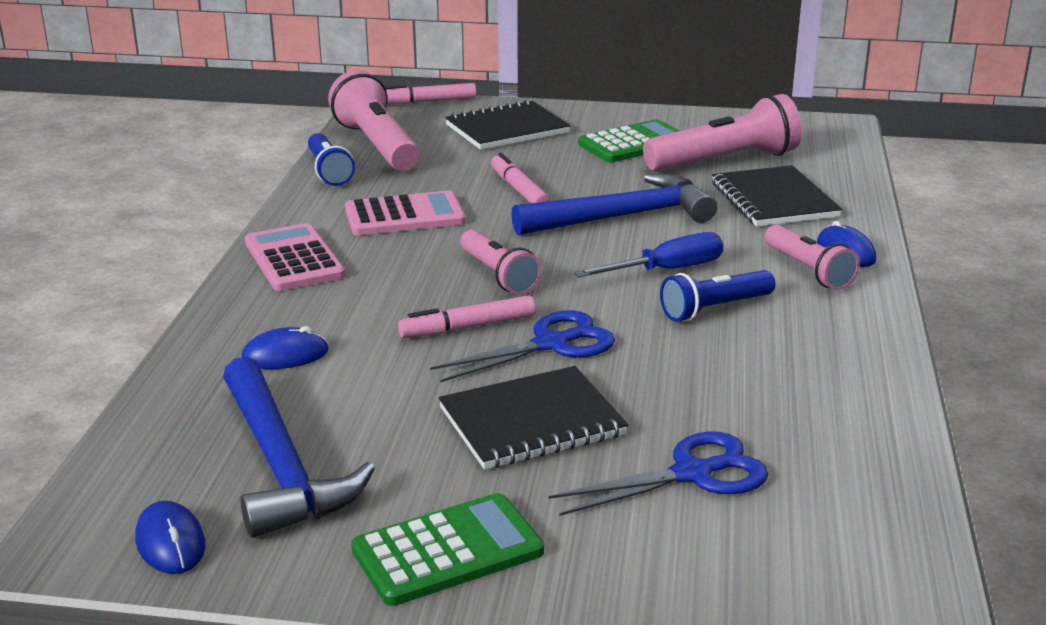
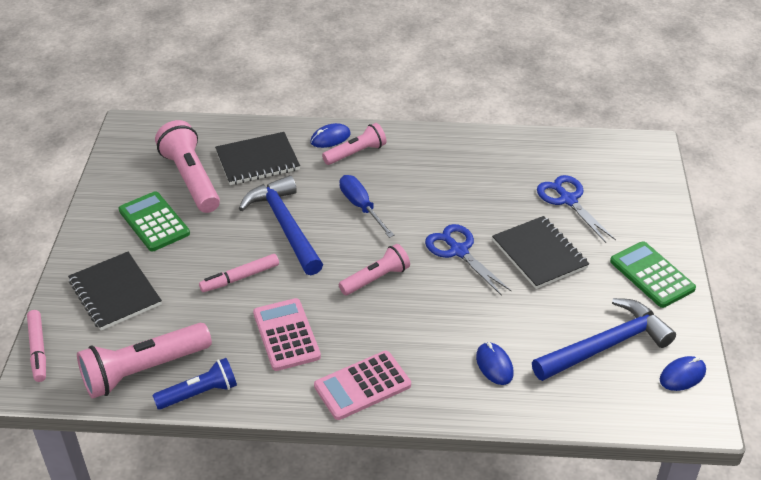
camera: 95 degrees left, 15 degrees up
(468, 327) = (445, 287): pink marker -> none
(714, 309) = (407, 189): blue flashlight -> none

